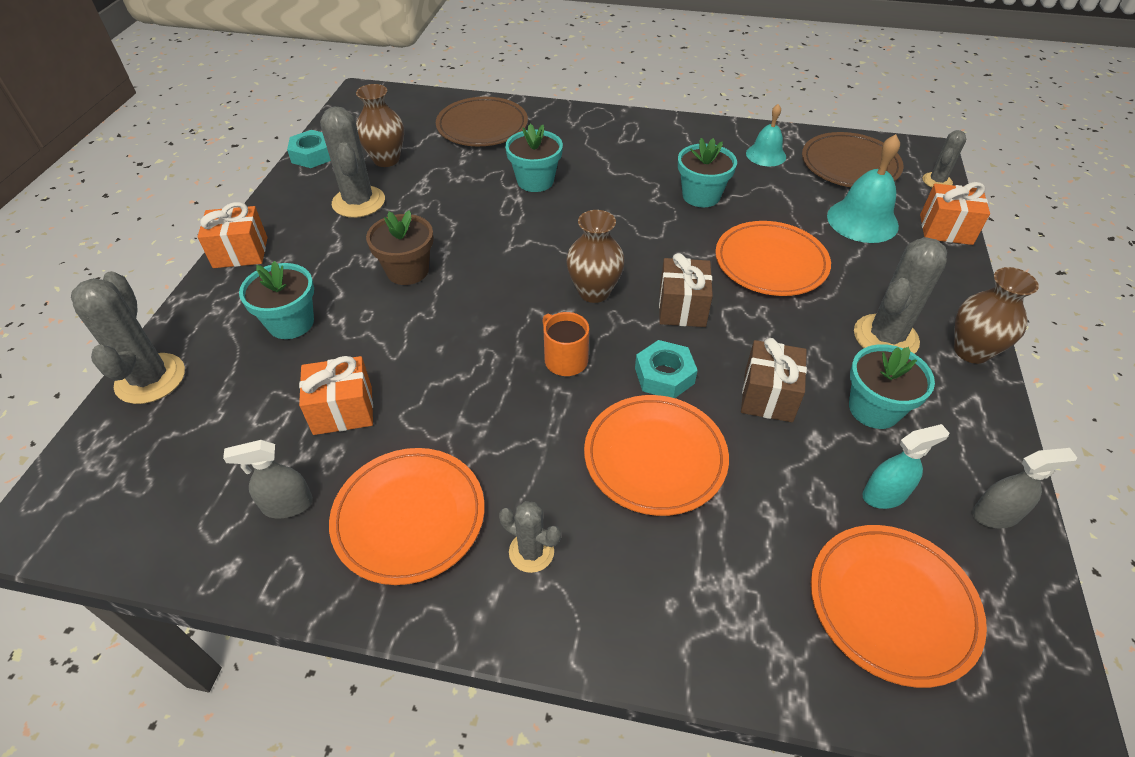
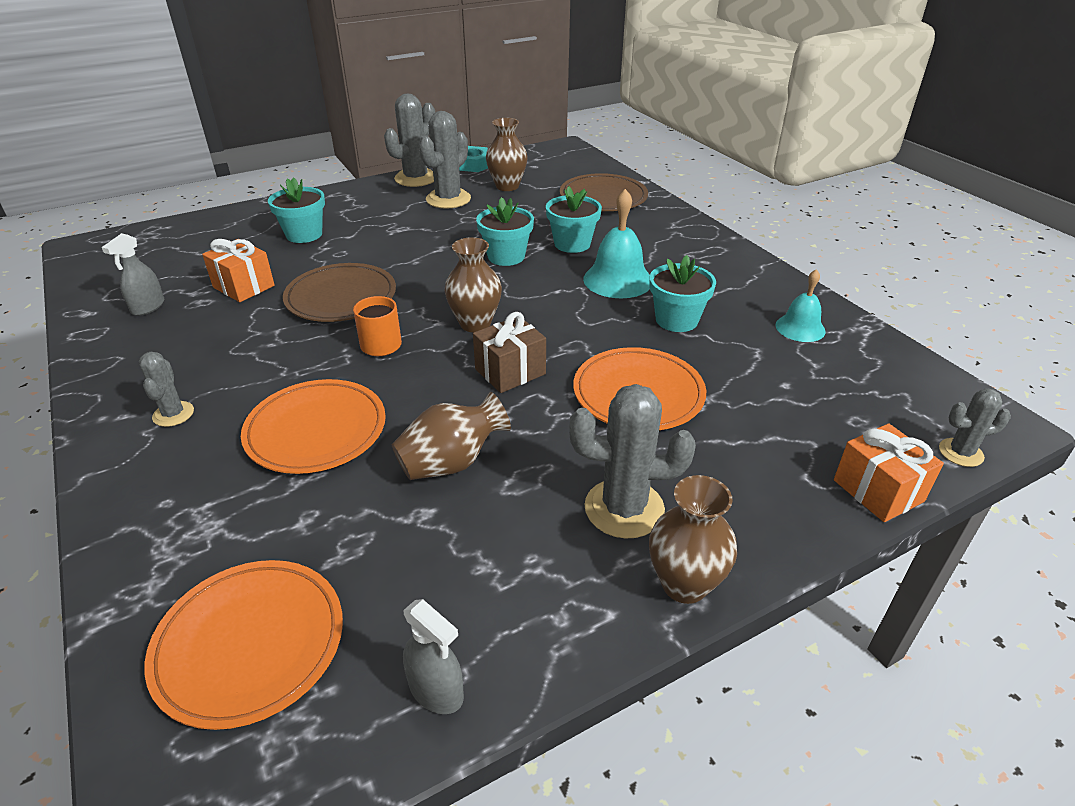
camera: 50 degrees right, 10 degrees down
(150, 379) = (213, 221): grey cactus -> grey cactus (416, 178)
(240, 252) = (349, 191): orange gift -> none
(287, 505) = (148, 307): grey spray bottle -> grey spray bottle turned 105 degrees counterclockwise
(407, 271) = (401, 246): brown flower pot -> none
(409, 517) = (169, 352): orange plate -> none
(664, 375) = (415, 397): turquoise nut -> none
(768, 396) = (451, 463): brown gift -> brown vase
(849, 165) = (876, 382): brown plate -> brown plate (341, 297)
(862, 220) = (794, 425): turquoise bell -> turquoise bell (617, 280)
(874, 409) = (505, 538): turquoise flower pot -> turquoise flower pot (506, 256)
(884, 495) = (391, 588): turquoise spray bottle -> none

